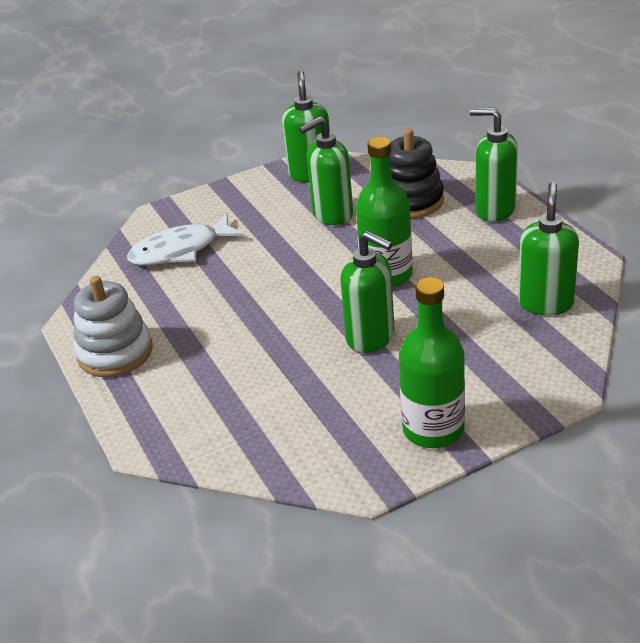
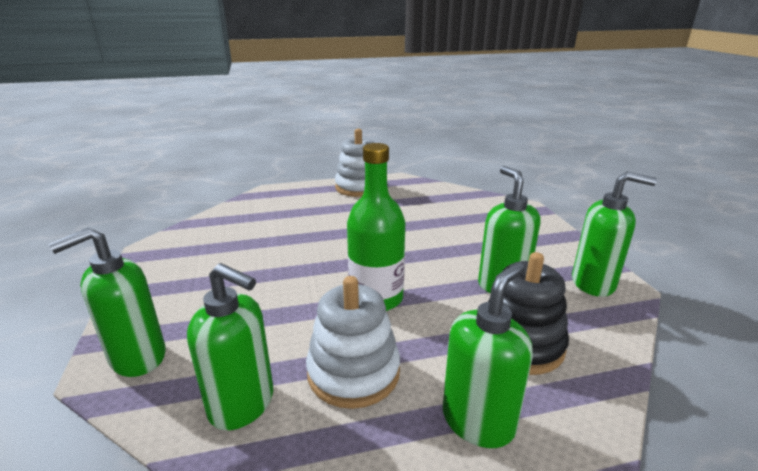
camera: 100 degrees right, 10 degrees down
(180, 250) = (467, 211): white fish -> none
(371, 338) = (292, 274): green soap dispenser -> green soap dispenser (137, 358)
(433, 429) = (159, 283): green bottle -> none
(484, 264) = (353, 372): none -> white stacking toy

